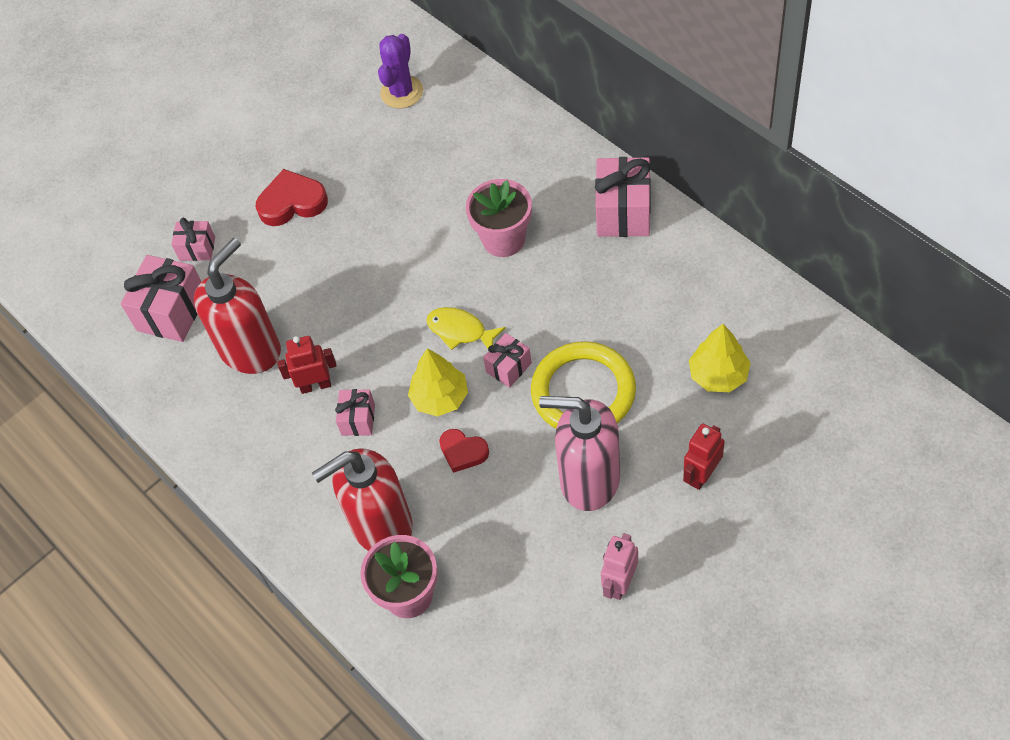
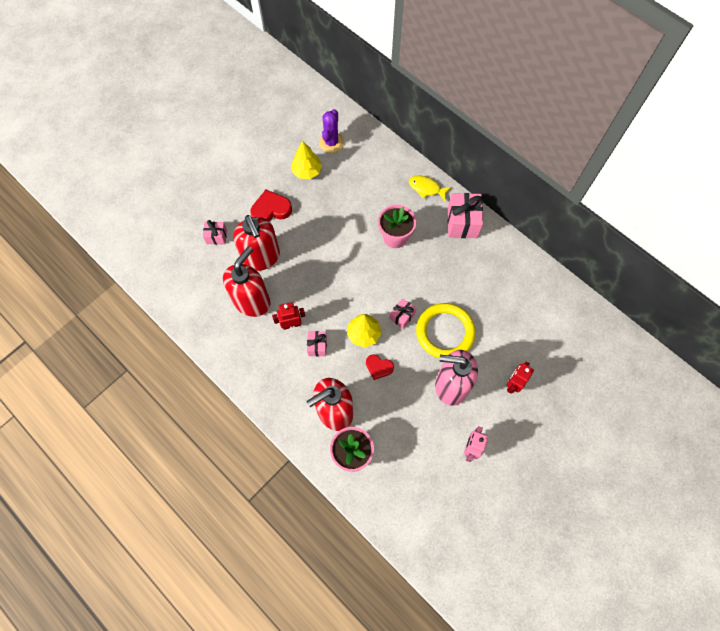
camera: 10 degrees left, 10 degrees up
(172, 312) = (204, 276): pink gift -> none
(271, 279) = (261, 257): none -> red soap dispenser
(460, 331) = (373, 293): yellow fish -> yellow fish (426, 188)
(718, 375) = (520, 324): yellow tree -> yellow tree (306, 171)

